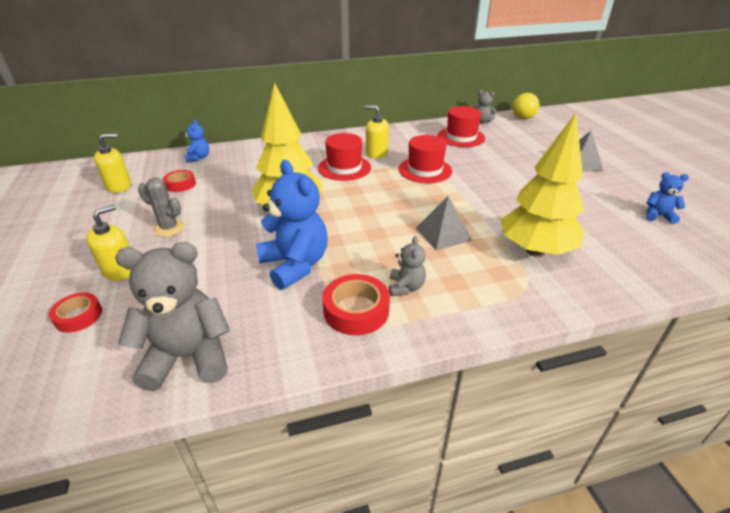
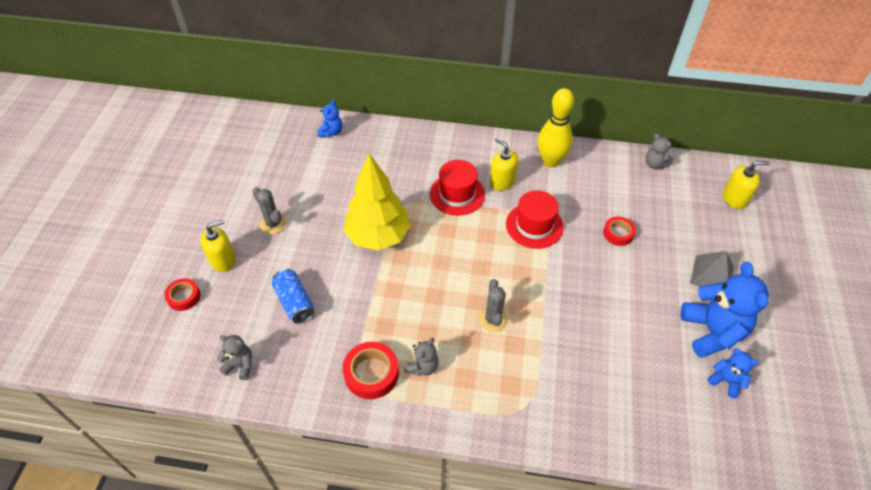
camera: 25 degrees right, 15 degrees up
(119, 186) = (252, 152): yellow soap dispenser -> yellow soap dispenser (734, 198)
(180, 184) = (302, 167): red tape -> red tape (618, 233)
(188, 357) = (240, 365): grey teddy bear -> grey teddy bear, size x0.50
(229, 280) = (295, 302): none -> blue can
(295, 265) = (350, 306): blue teddy bear -> blue teddy bear (712, 332)
(405, 135) = (550, 161): none -> yellow bowling pin
(443, 234) = (493, 319): grey pyramid -> grey cactus
(461, 137) = (610, 184): red hat -> none
(523, 118) = (710, 173): yellow ball -> none
(535, 250) = (562, 373): yellow tree -> none

